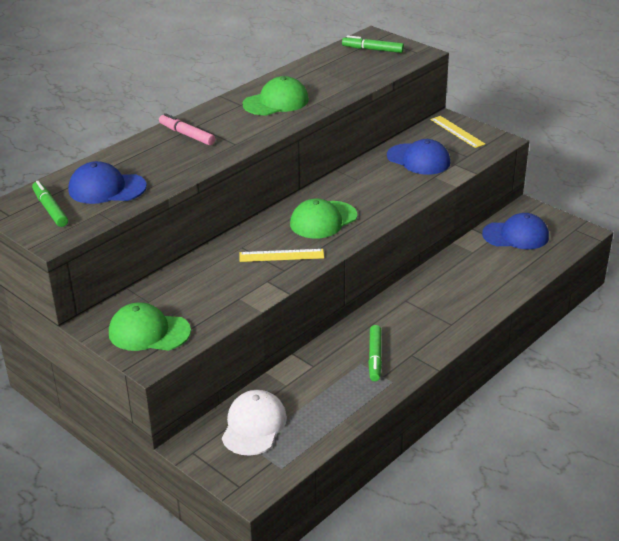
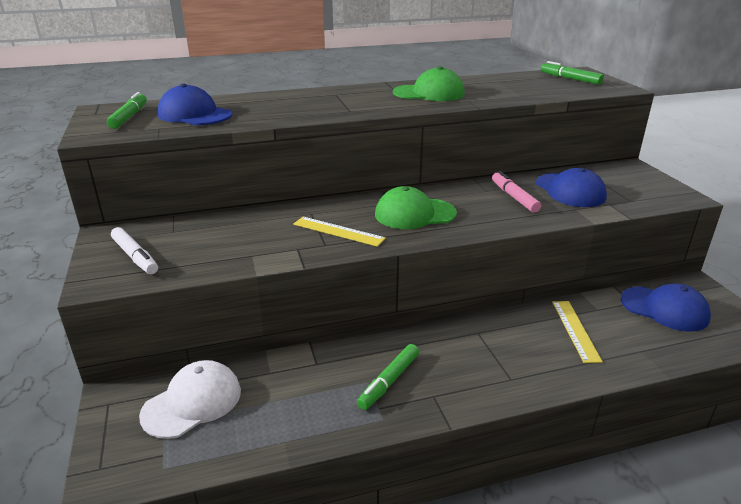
camera: 30 degrees right, 5 degrees down
(149, 332) = (135, 256): green cap -> white marker
(186, 135) = (317, 97): pink marker -> pink marker (514, 197)
(457, 132) = (635, 178): yellow ruler -> yellow ruler (575, 330)

